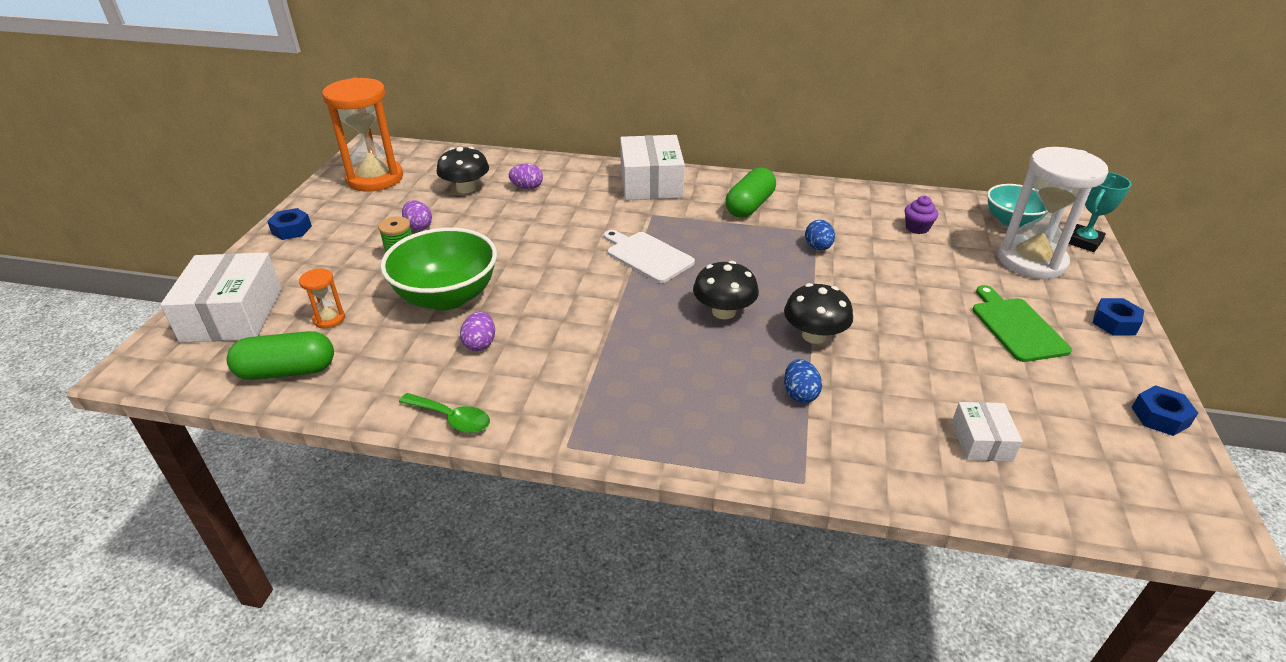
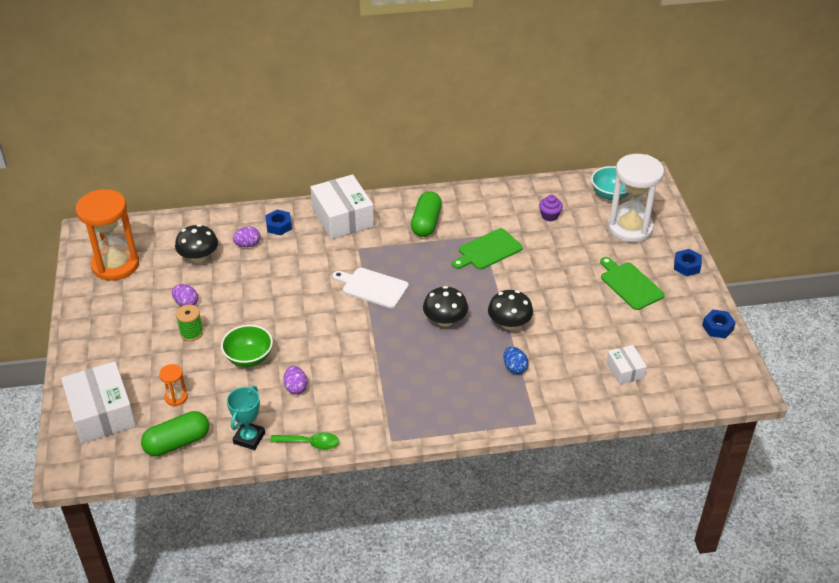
camera: 20 degrees left, 5 degrees up
(291, 229) = (85, 331): blue nut -> blue nut (279, 226)
(447, 297) = (249, 358): green bowl -> green bowl, size x0.63
(818, 247) = (488, 250): blue egg -> green cutting board
(1083, 242) = (660, 202): turquoise trophy -> turquoise trophy (249, 438)

